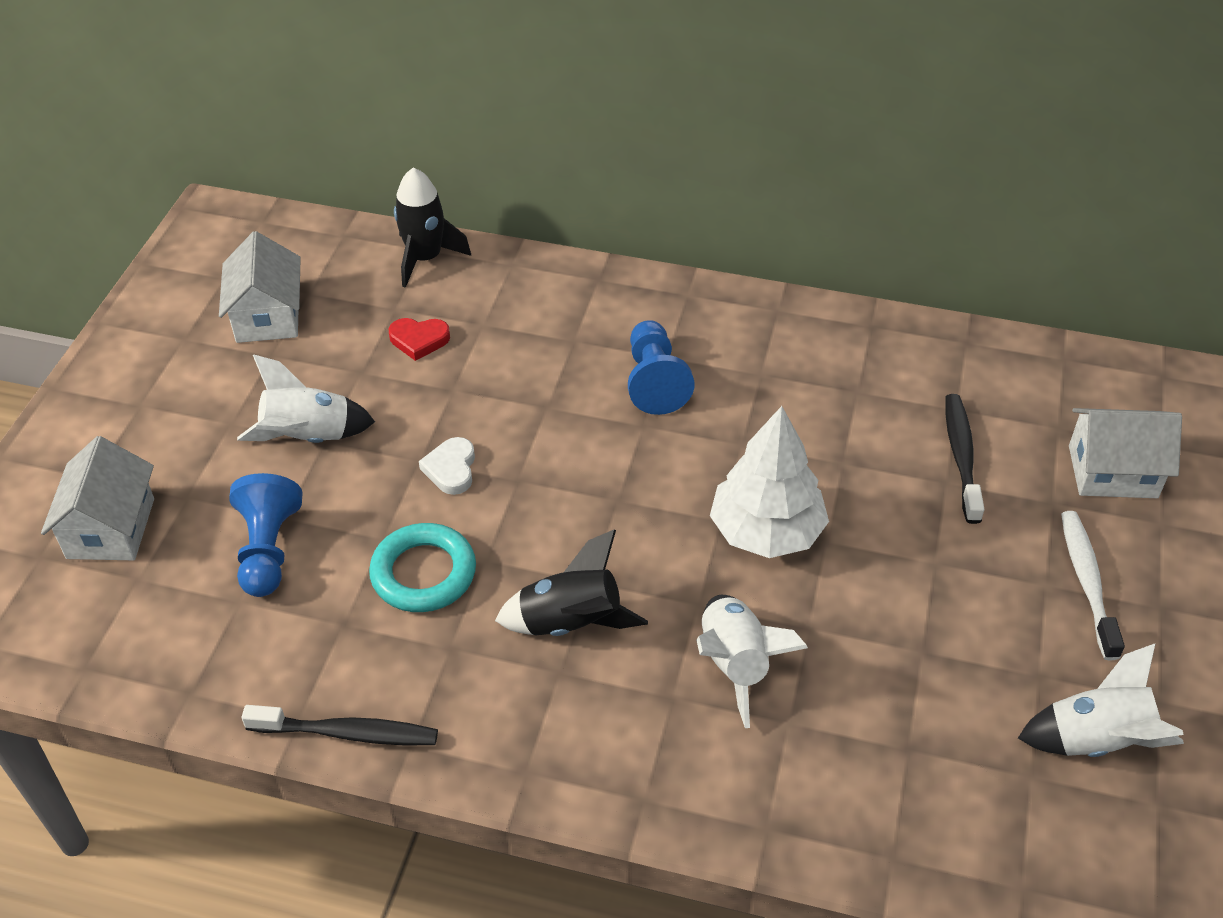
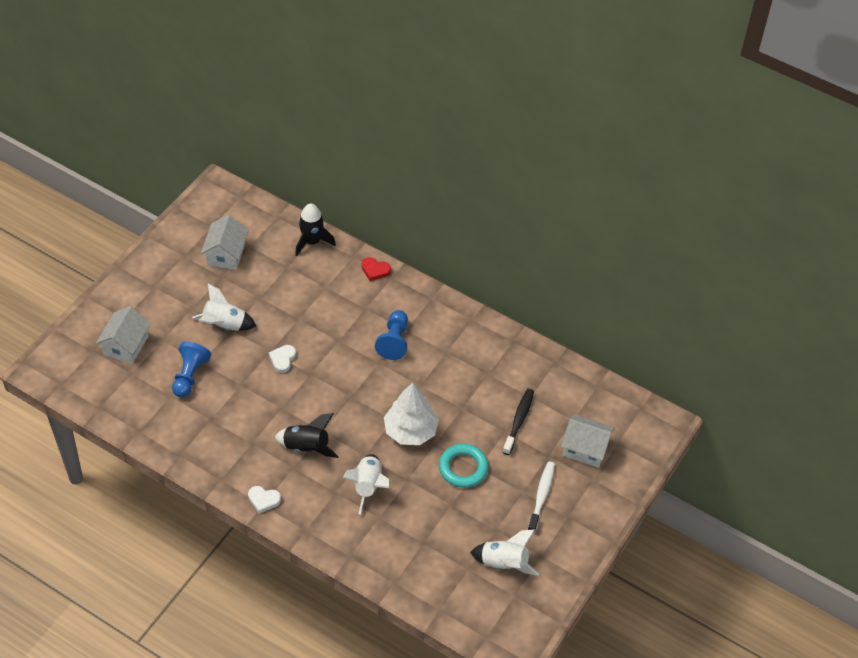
camera: 15 degrees right, 5 degrees up
(348, 733) = (197, 467): black toothbrush -> none
(419, 340) = (292, 287): red heart -> red heart (375, 270)
(423, 573) = (252, 406): turquoise ring -> turquoise ring (463, 468)
(524, 761) = (263, 500): none -> white heart

